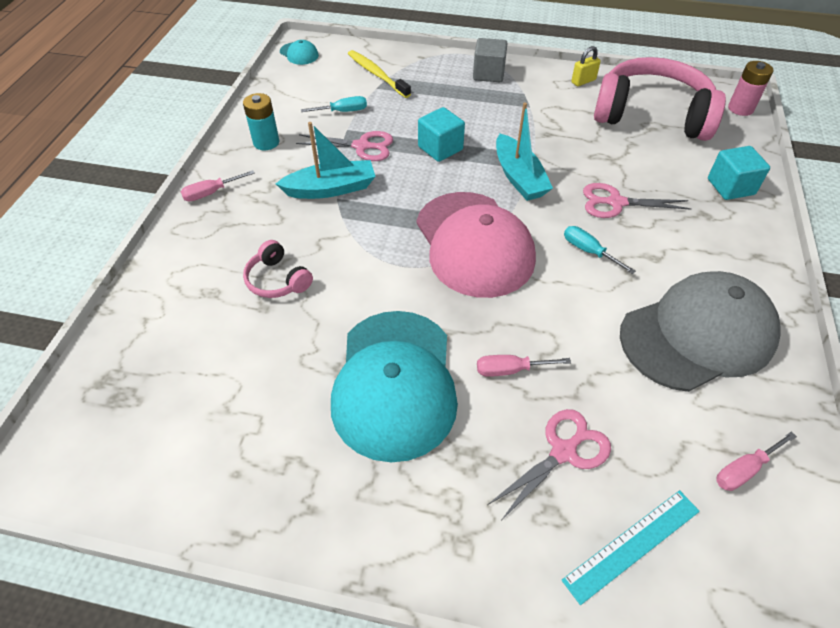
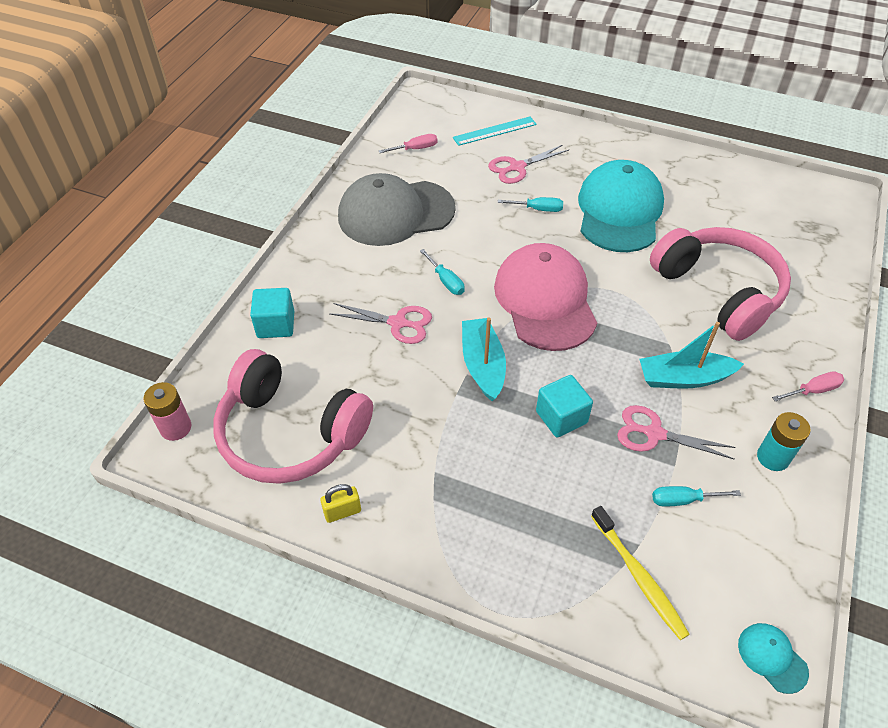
camera: 170 degrees left, 0 degrees up
(277, 280) = (719, 291): pink headphones -> pink headphones, size x2.28
(488, 74) = (471, 550): grey cube -> none
(510, 370) = (538, 209): pink screwdriver -> turquoise screwdriver

